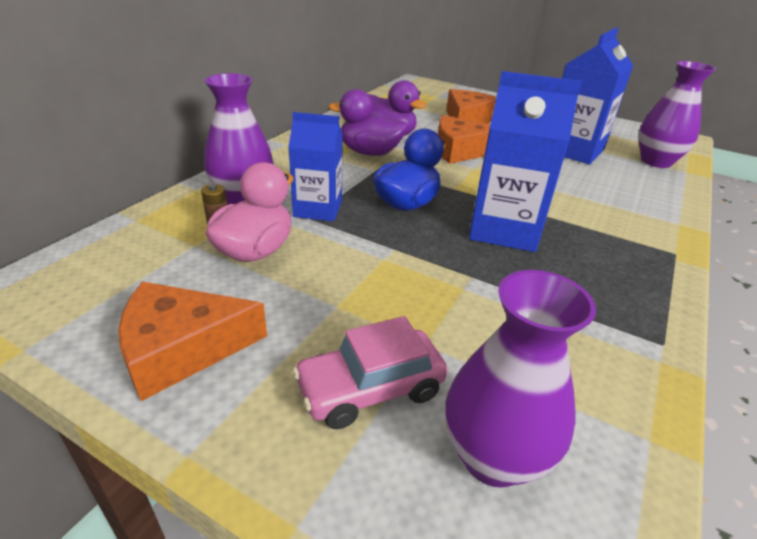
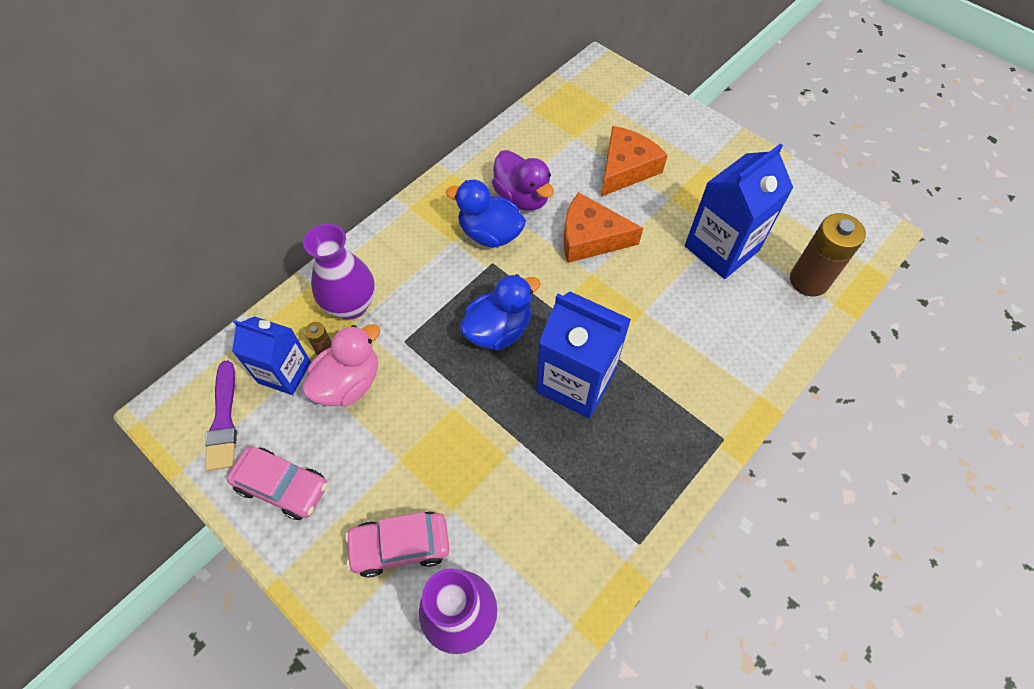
camera: 15 degrees right, 25 degrees up
(90, 296) = (223, 420): none -> purple brush
(182, 348) = (282, 486): orange cheese -> pink car
(318, 209) = (414, 328): blue carton -> blue carton (284, 372)
(369, 153) = (490, 234): purple duck -> blue duck
(656, 161) = (809, 280): purple vase -> brown battery

